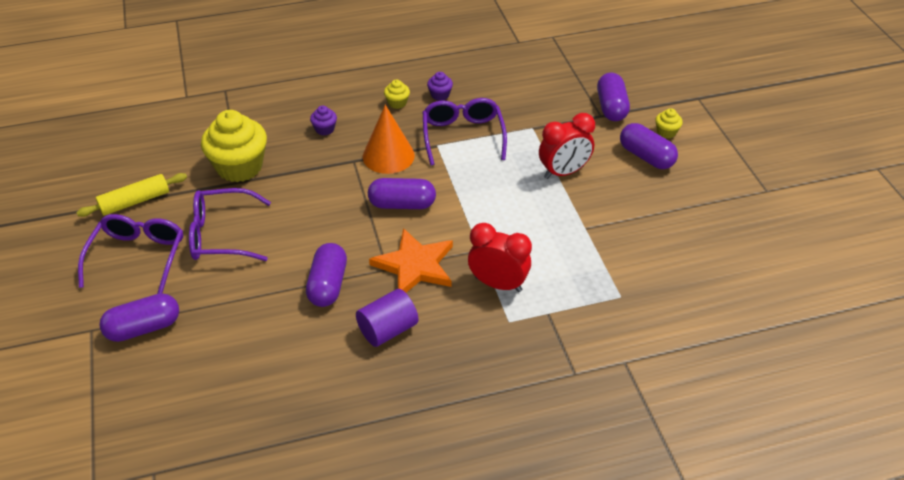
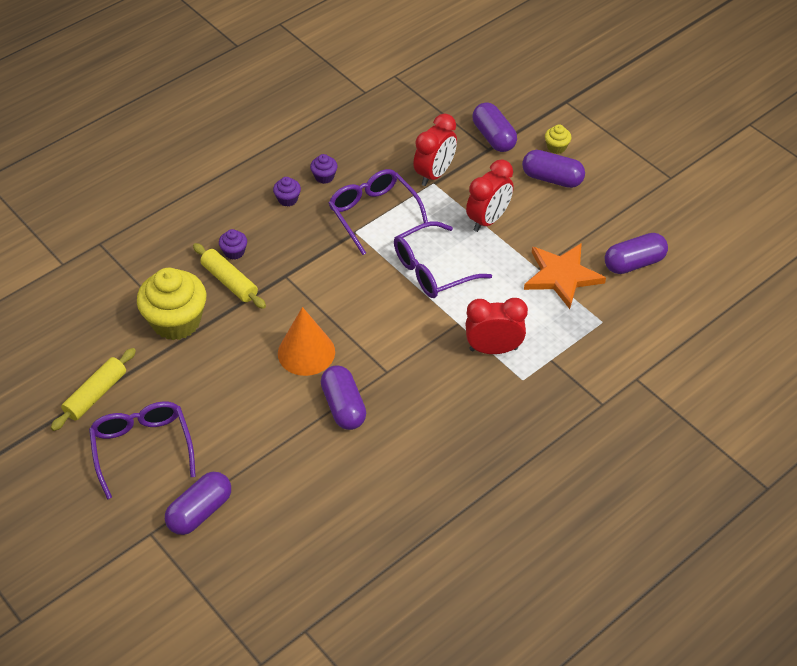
camera: 25 degrees left, 5 degrees up
(221, 235) = (209, 396): purple glasses -> purple glasses (432, 270)
(304, 150) = (229, 282): none -> yellow rolling pin
(388, 156) = (315, 259): orange cone -> orange cone (306, 352)
(388, 330) = (424, 427): purple cylinder -> none
(397, 103) = (288, 199): yellow cupcake -> purple cupcake
(402, 204) = (360, 304): purple capsule -> purple capsule (634, 263)
(415, 266) = (410, 359): orange star -> orange star (562, 276)
(538, 121) = (434, 174): none -> red clock

